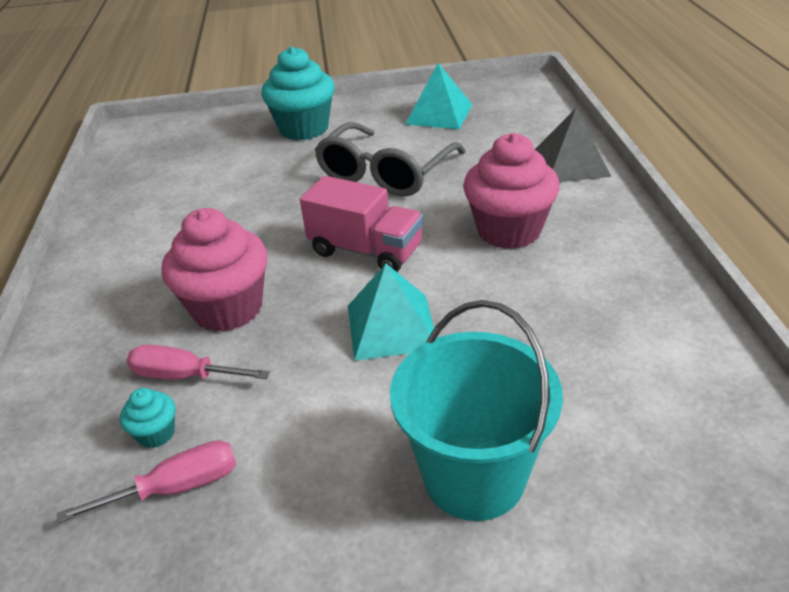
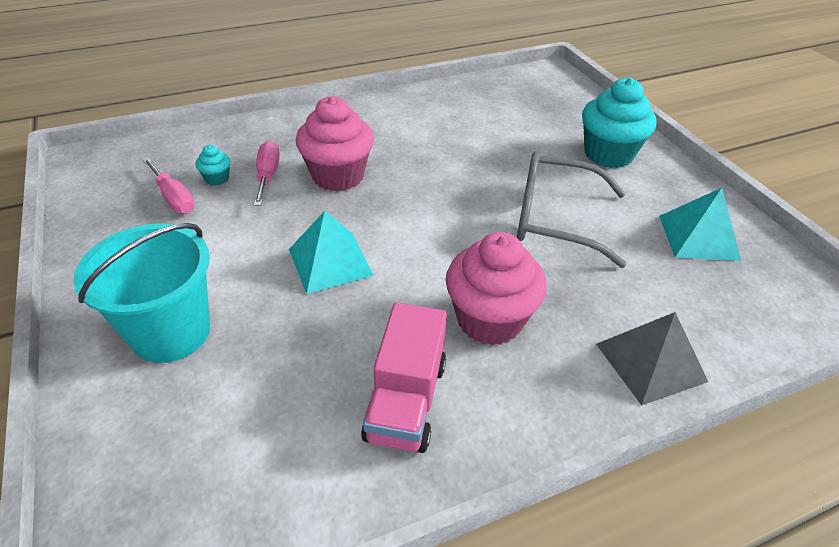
camera: 70 degrees right, 5 degrees up
(366, 251) = (427, 229): pink truck -> pink truck (406, 400)

